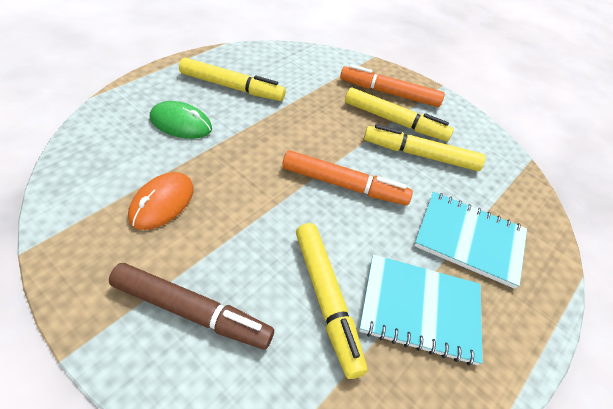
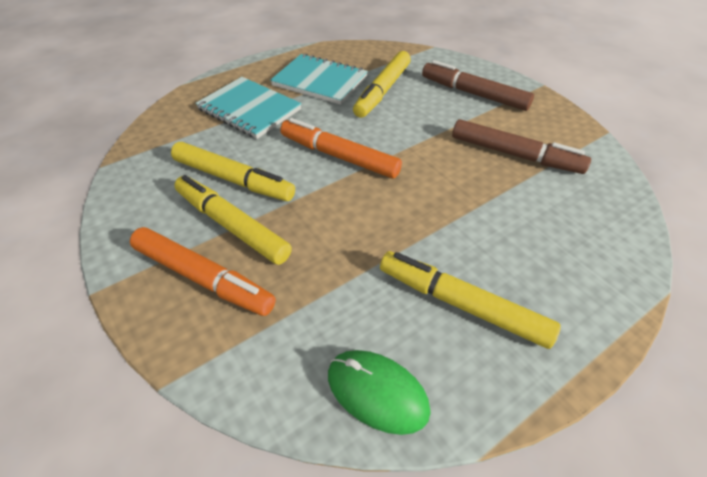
camera: 160 degrees left, 0 degrees up
(162, 203) = (514, 155): orange mouse -> brown marker
(181, 123) = (522, 239): green mouse -> green mouse (377, 392)
(326, 299) = (382, 91): yellow marker -> yellow marker turned 150 degrees counterclockwise

